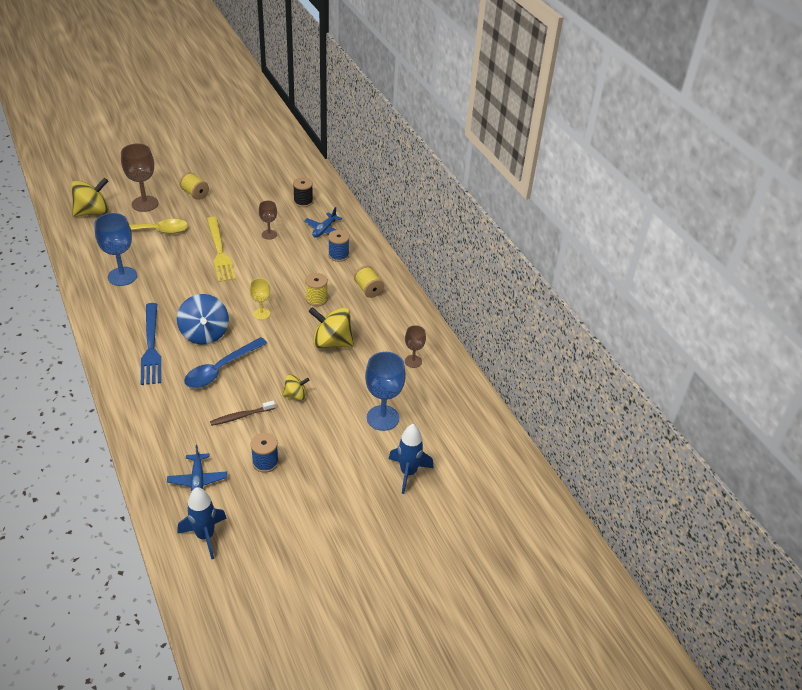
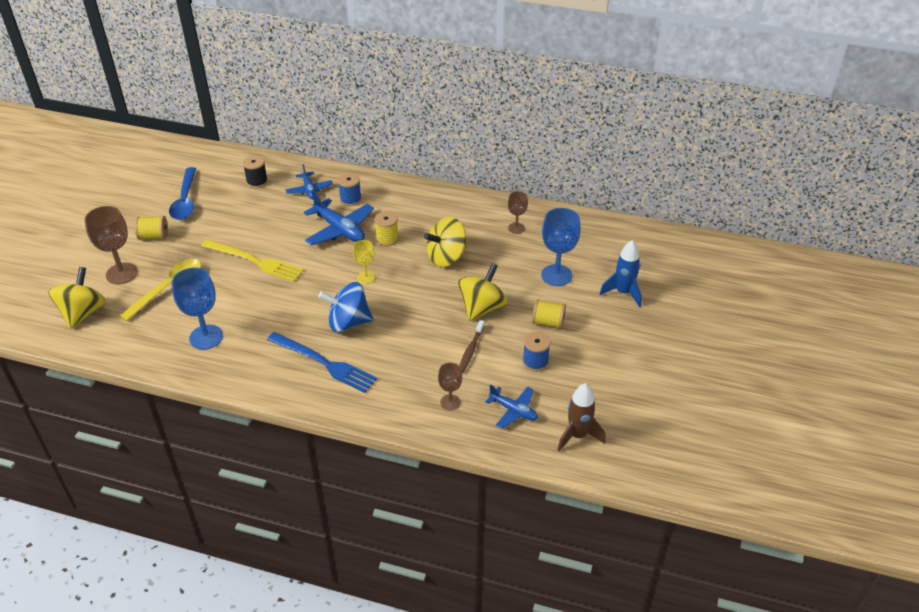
camera: 45 degrees left, 0 degrees up
(204, 333) = (348, 322): blue spinning top -> blue spinning top turned 150 degrees clockwise
(205, 536) = (577, 435): blue rocket -> brown rocket
(221, 369) = (403, 334): blue spoon -> blue spoon (185, 200)
(269, 234) = (272, 222): brown goblet -> brown goblet (450, 402)
(295, 395) = (481, 307): yellow spinning top -> yellow spinning top, size x1.83
(298, 270) = (339, 230): none -> blue plane
(368, 289) = (411, 206): yellow spool -> yellow spool (548, 322)

